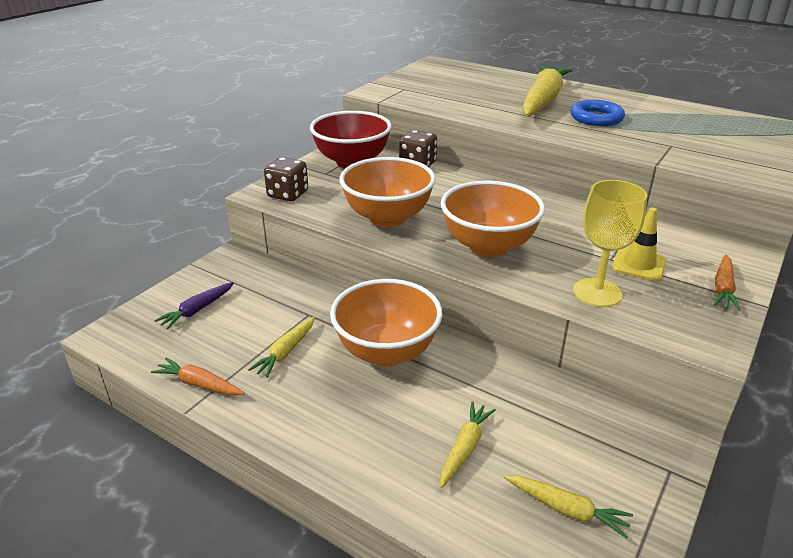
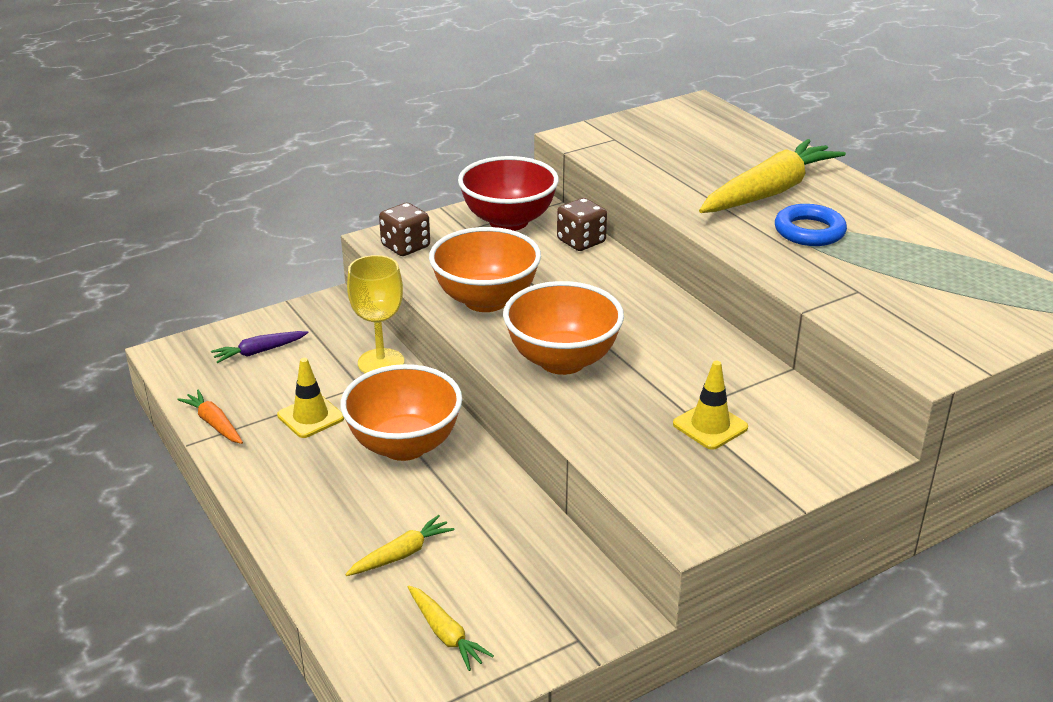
camera: 25 degrees right, 0 degrees up
(286, 352) = (310, 417): yellow carrot -> yellow traffic cone
(597, 292) = (627, 442): yellow goblet -> yellow goblet (381, 362)
(723, 288) = (776, 478): orange carrot -> none

